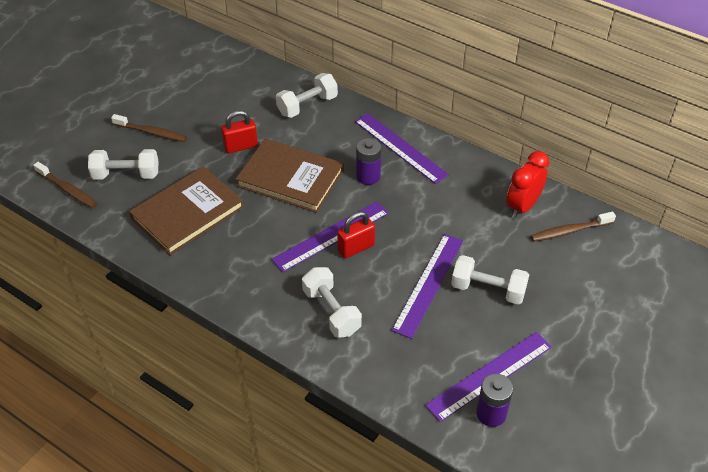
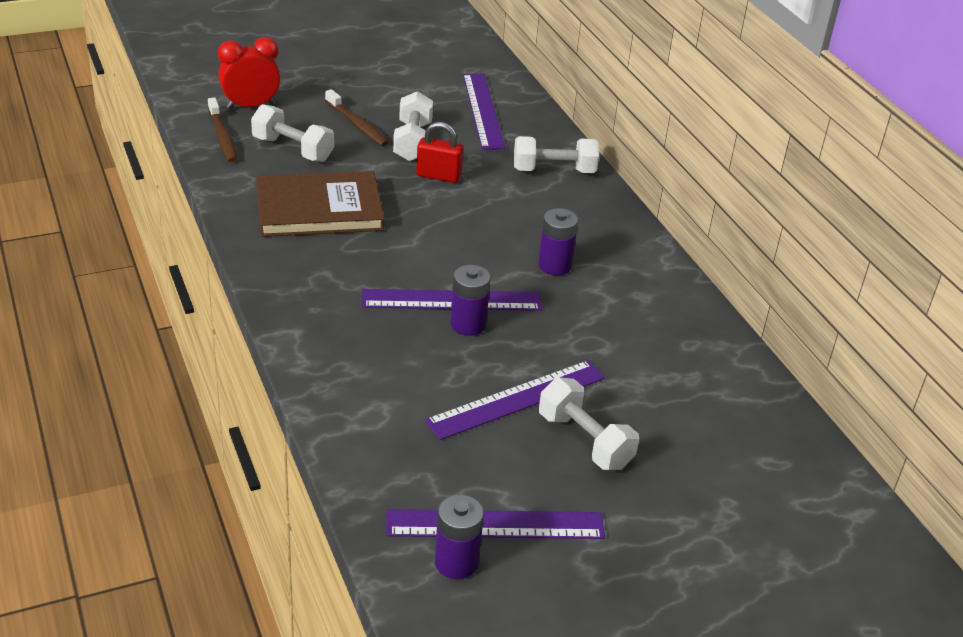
camera: 30 degrees right, 10 degrees down
(290, 178) = (462, 228): brown book -> none
(331, 311) = (376, 369): white dumbbell -> white dumbbell (412, 142)
(356, 248) = (468, 324): red padlock -> purple battery
(400, 147) = (623, 255): purple ruler -> purple ruler (483, 110)
(522, 206) = (720, 381): red clock -> red clock (251, 106)
(570, 231) = (759, 435): brown toothbrush -> none

